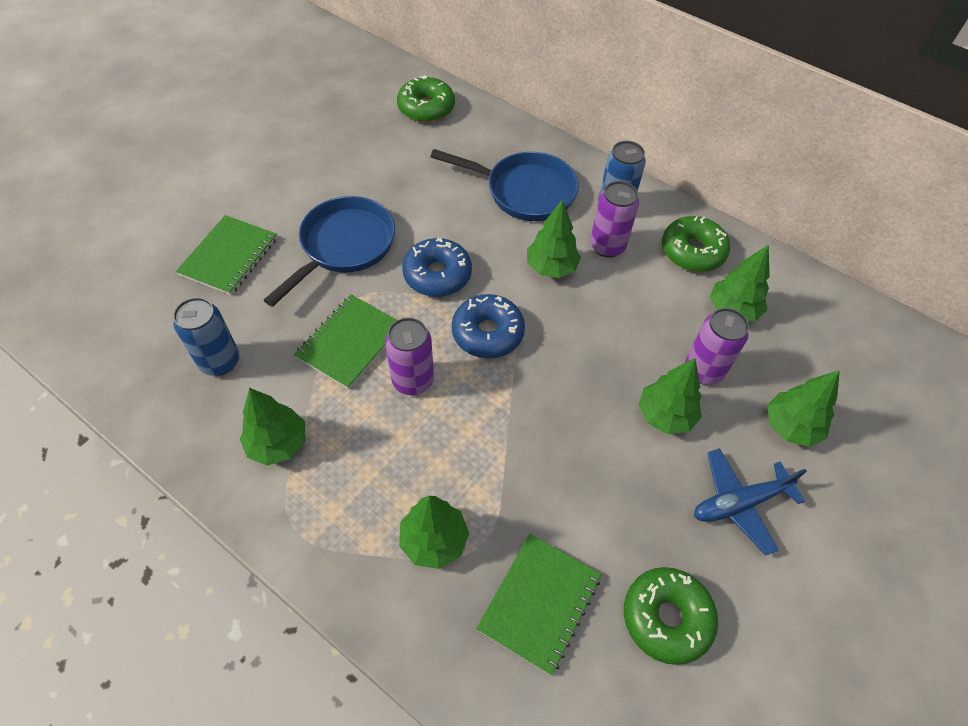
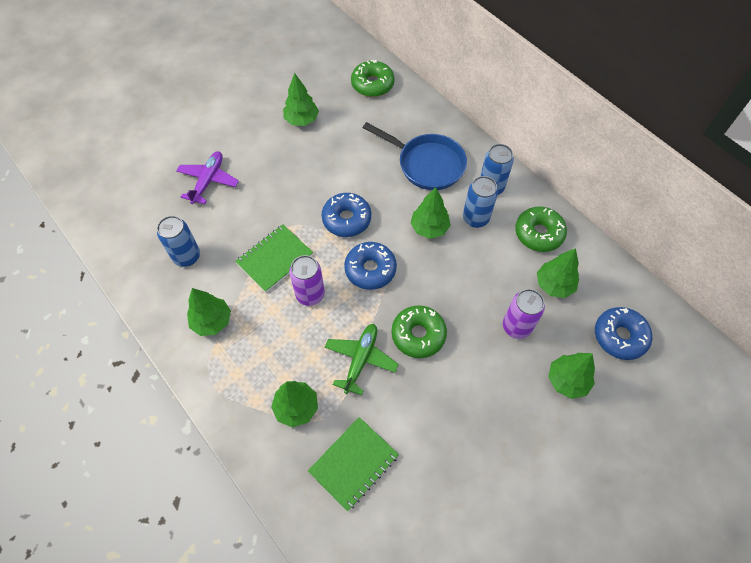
camera: 15 degrees right, 5 degrees up
(229, 257) = (208, 181): green notebook -> purple plane
(343, 246) = (287, 186): blue pan -> none
(508, 454) = (361, 359): none -> green plane
(607, 246) = (475, 218): purple can -> blue can
(665, 415) = (478, 354): green tree -> green tree (302, 120)
(666, 618) = (435, 492): green donut -> green donut (418, 335)
(739, 503) = (510, 427): blue plane -> none
(835, 358) = (619, 336): none -> blue donut

